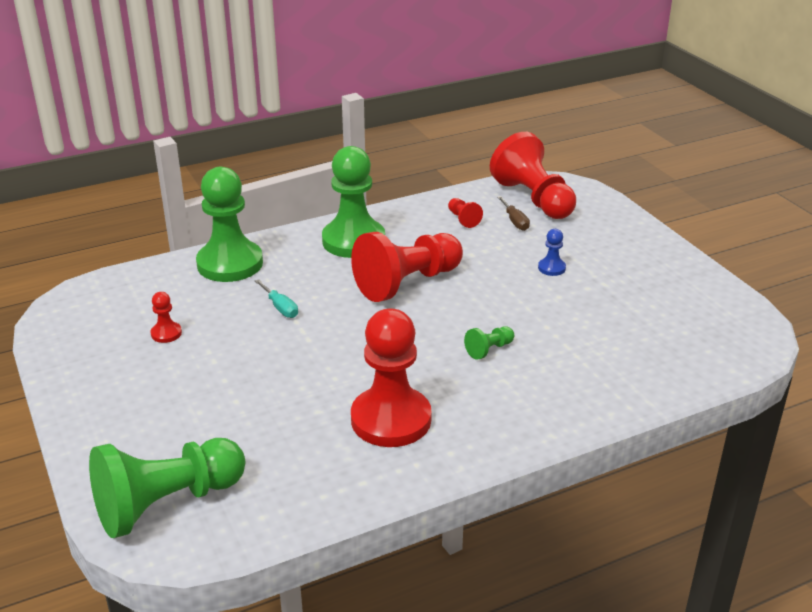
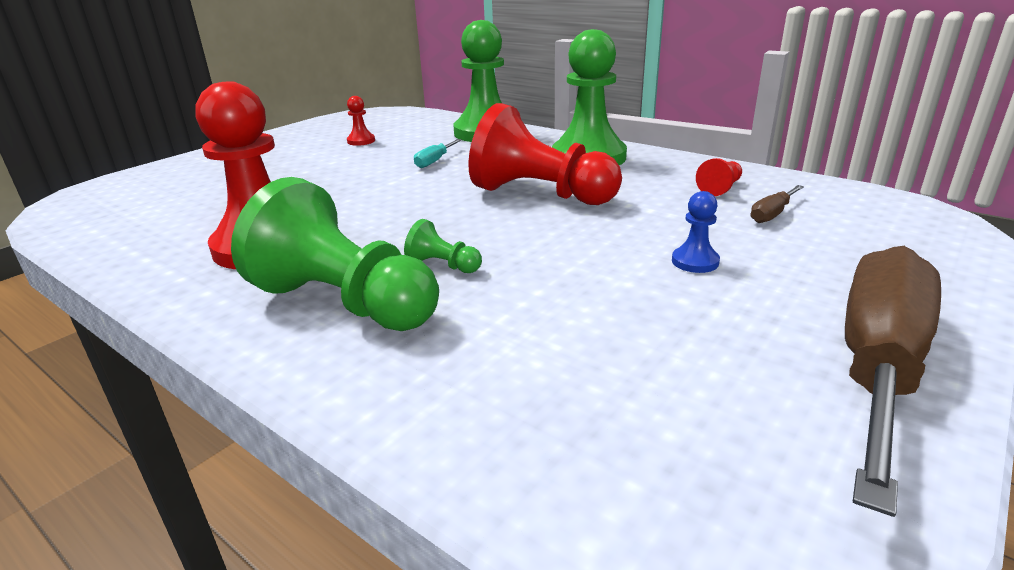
camera: 65 degrees right, 5 degrees down
(167, 503) = (118, 195): green pawn -> green pawn (345, 303)
(533, 199) = (853, 212): red pawn -> none
(670, 267) = (878, 366): none -> brown screwdriver

